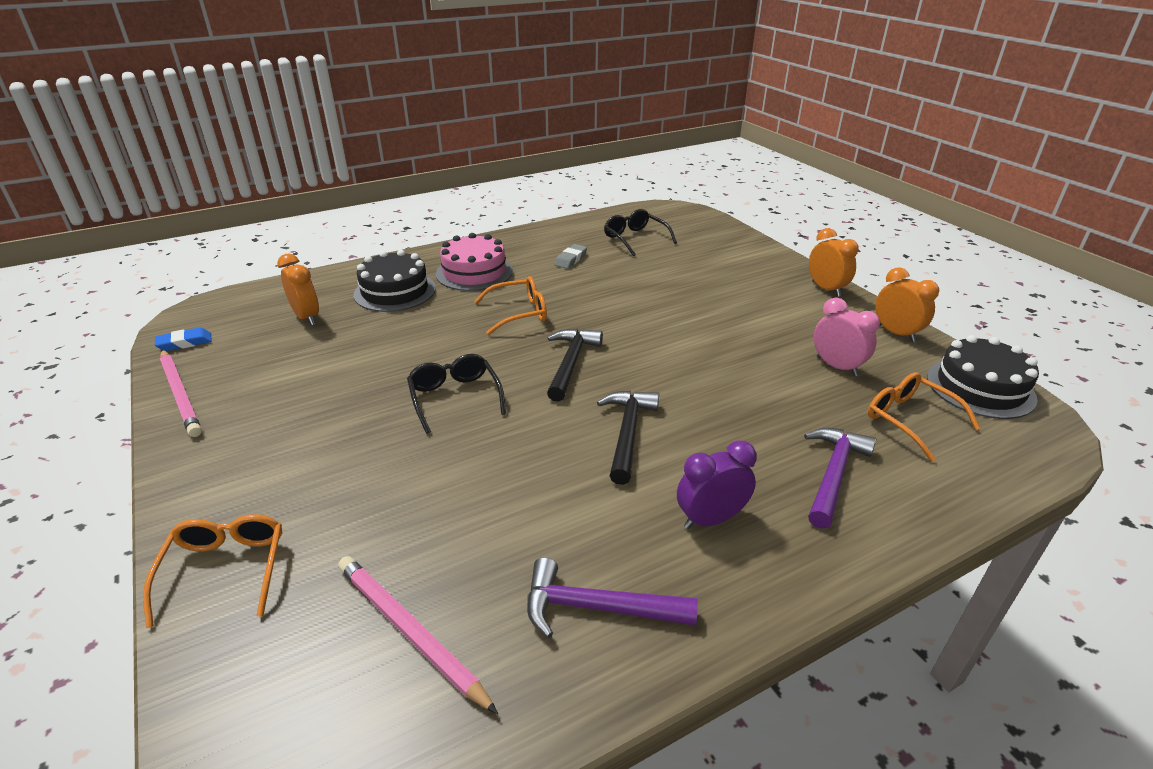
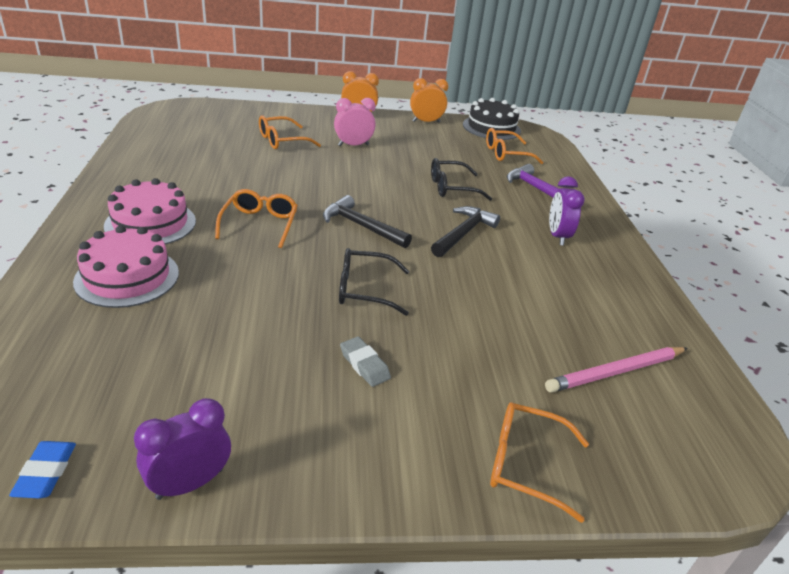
camera: 70 degrees left, 0 degrees up
(181, 394) = (190, 483): pink pencil -> purple clock
(306, 317) = (109, 350): orange clock -> none
(395, 291) = (127, 277): black cake -> pink cake
(571, 259) = (194, 174): grey eraser -> grey eraser (364, 365)
(597, 607) = (613, 295): purple hammer -> none
(628, 433) = (463, 233): black hammer -> black hammer turned 90 degrees clockwise
(635, 239) = (197, 139): black glasses -> black glasses (452, 187)
(692, 271) = (282, 140): none -> orange glasses
(836, 366) = (444, 149): pink clock -> pink clock (353, 145)

